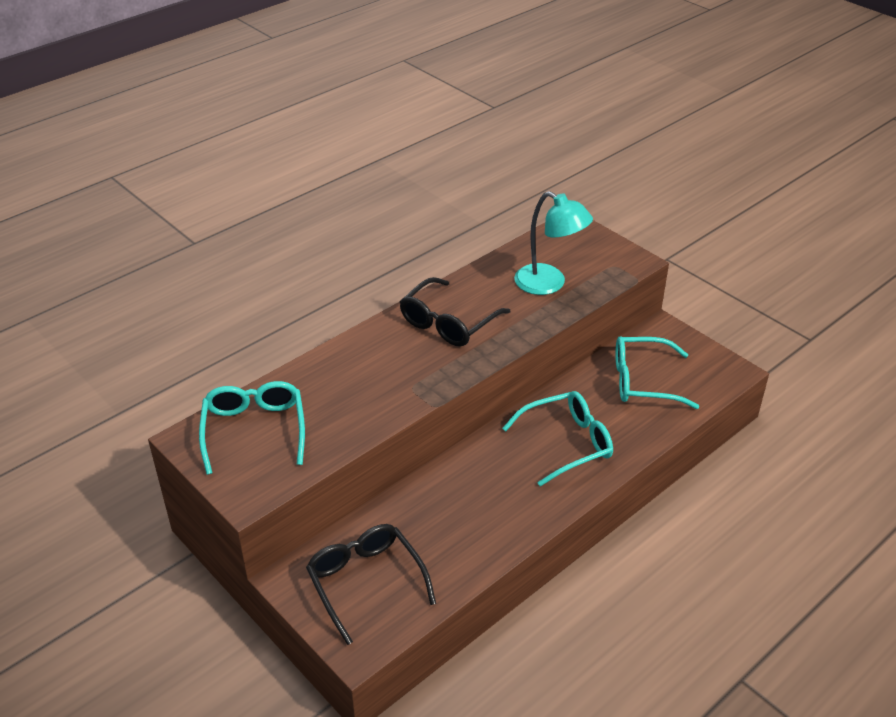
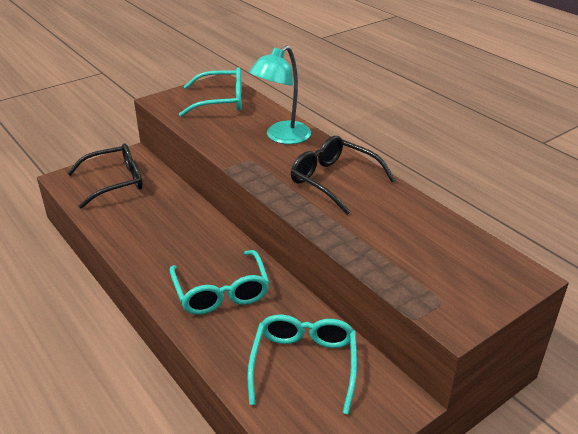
camera: 95 degrees right, 5 degrees down
(549, 284) = (398, 246): turquoise lamp -> turquoise lamp (281, 137)

